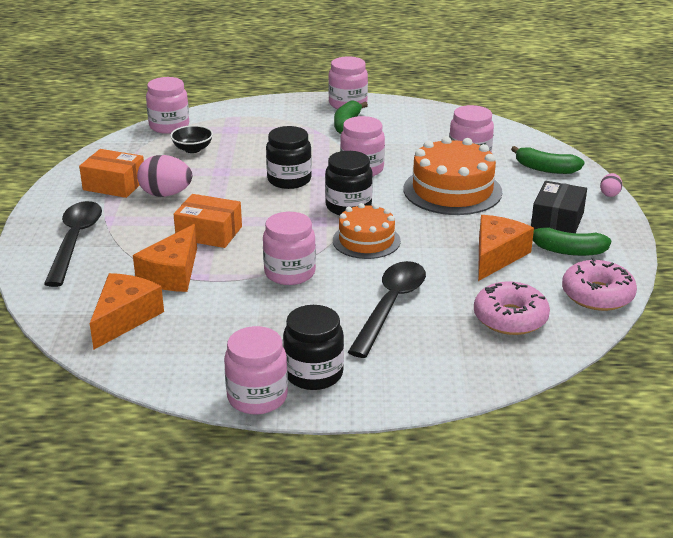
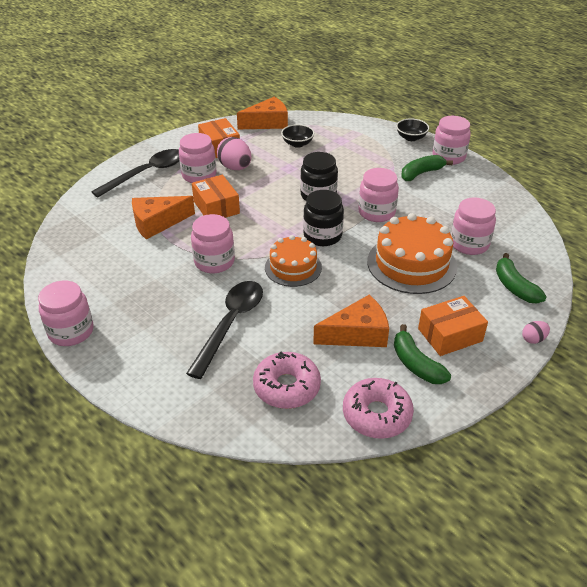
camera: 45 degrees right, 10 degrees up
(124, 318) = (94, 236): orange cheese -> orange cheese (268, 123)
(169, 126) = (309, 121): pink jar -> pink jar (199, 175)
(290, 102) = (411, 138): none -> black bowl
(313, 374) = (118, 338): black jar -> none
(390, 306) = (230, 324): black spoon -> black spoon turned 45 degrees counterclockwise
(557, 220) = (450, 335): black box -> orange box

